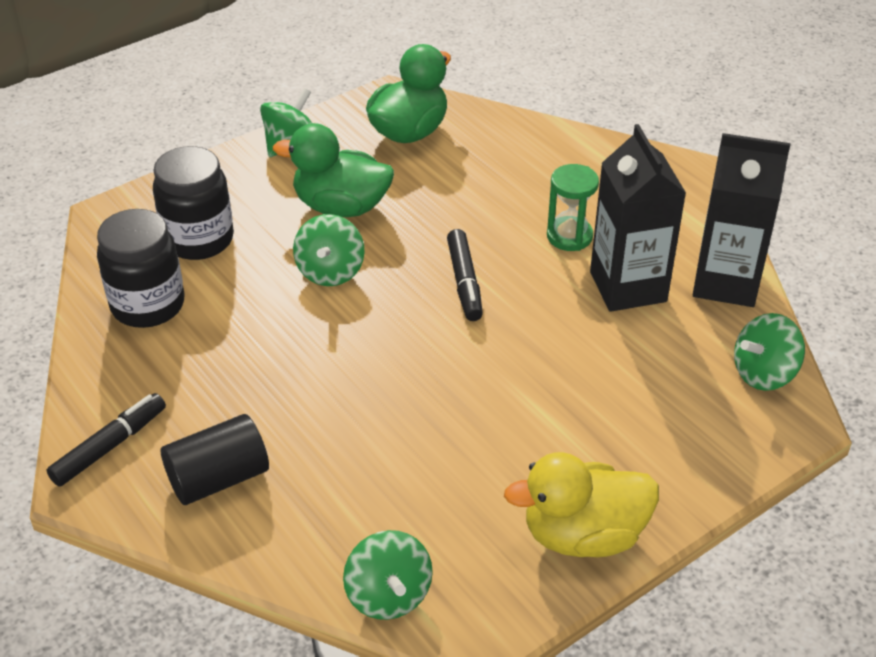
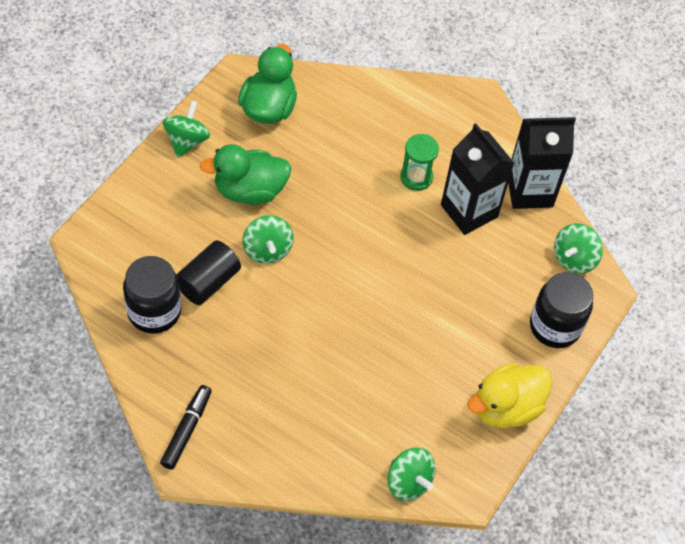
camera: 25 degrees left, 15 degrees up
(199, 239) = (162, 246): black jar -> black jar (555, 326)
(218, 478) = (269, 433): black cylinder -> black cylinder (208, 282)
(464, 282) = (361, 235): black marker -> none

